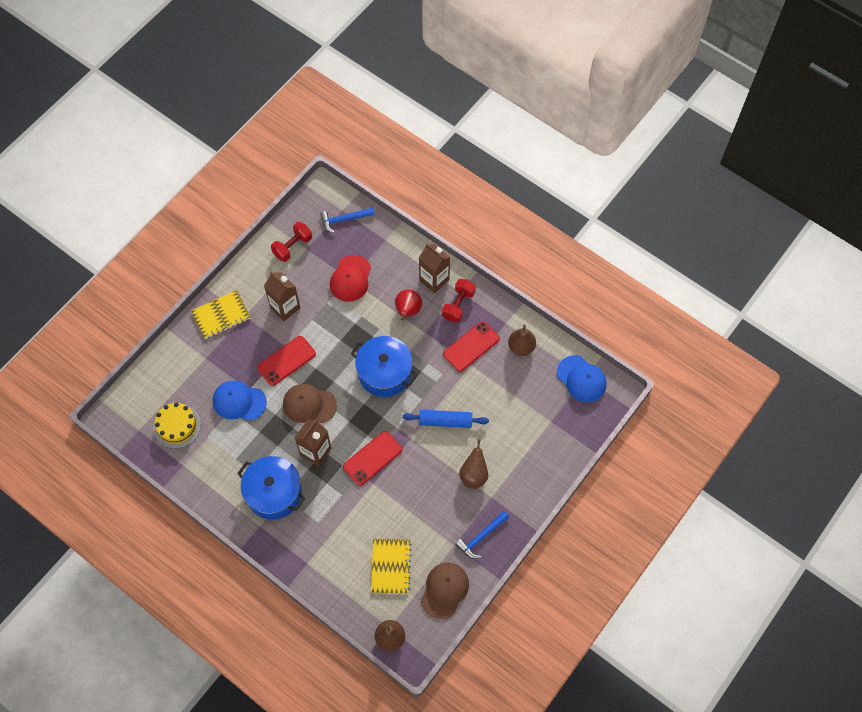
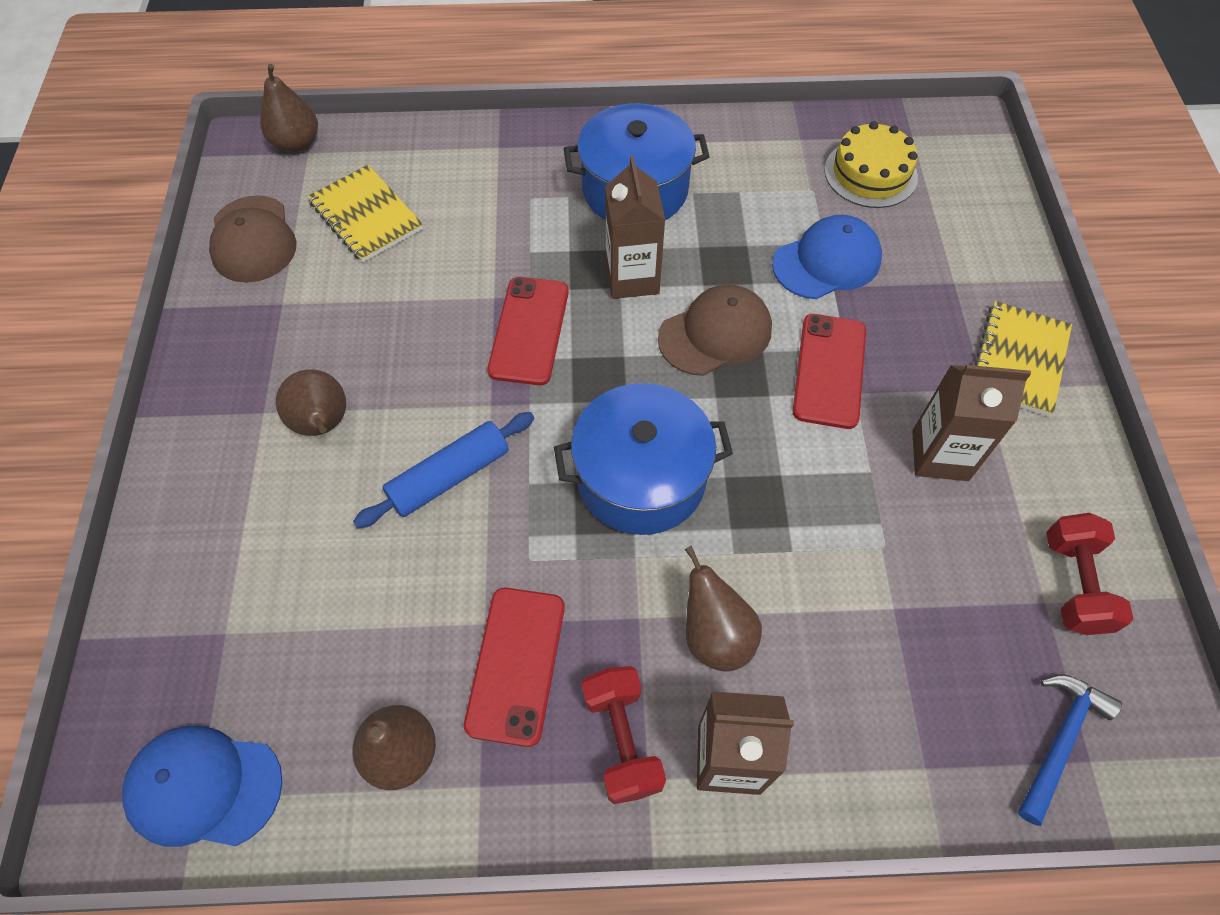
camera: 140 degrees right, 5 degrees down
(350, 278) = (895, 611): red cap -> none
(408, 311) = (715, 636): red pear -> brown pear
(481, 537) = (240, 343): blue hammer -> none

